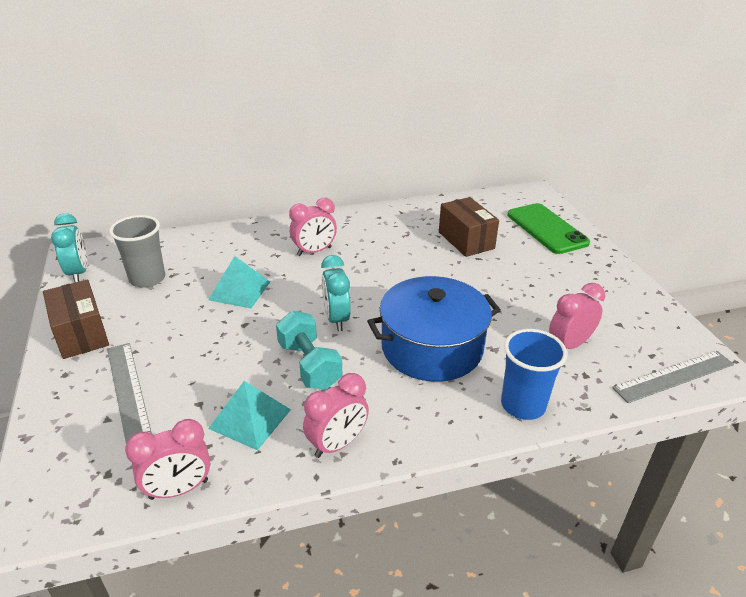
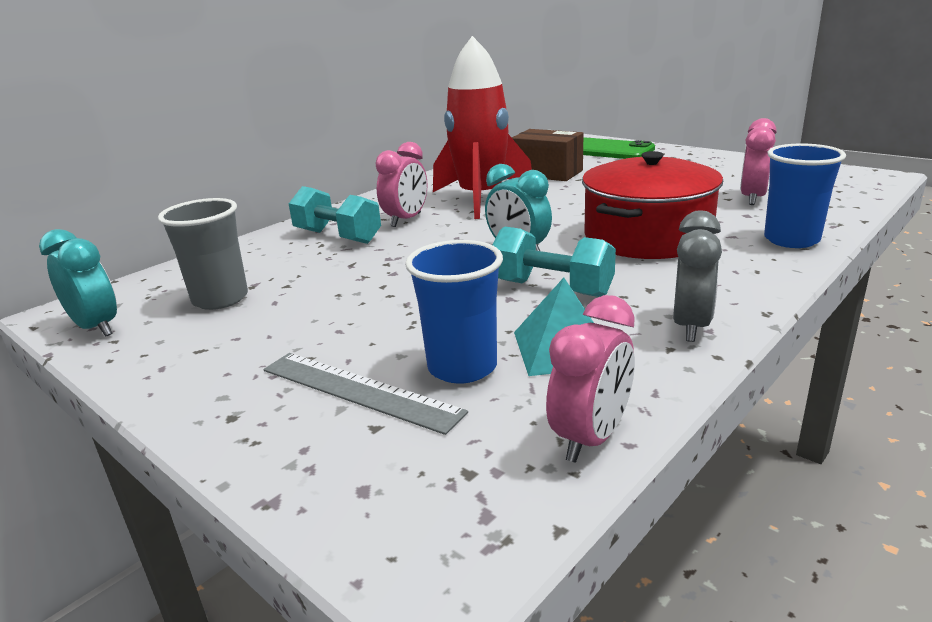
camera: 30 degrees left, 10 degrees down
(81, 334) = (195, 373): brown box -> none
(188, 402) = (462, 367): none -> blue cup
(239, 290) = (367, 269): turquoise pyramid -> none
(259, 250) = (337, 237): none -> turquoise dumbbell
(337, 444) = (691, 326): pink clock -> grey clock
(385, 250) = (481, 198): none -> red rocket
(432, 347) = (647, 237): blue pot -> red pot
(674, 376) = (856, 188): grey ruler -> none

